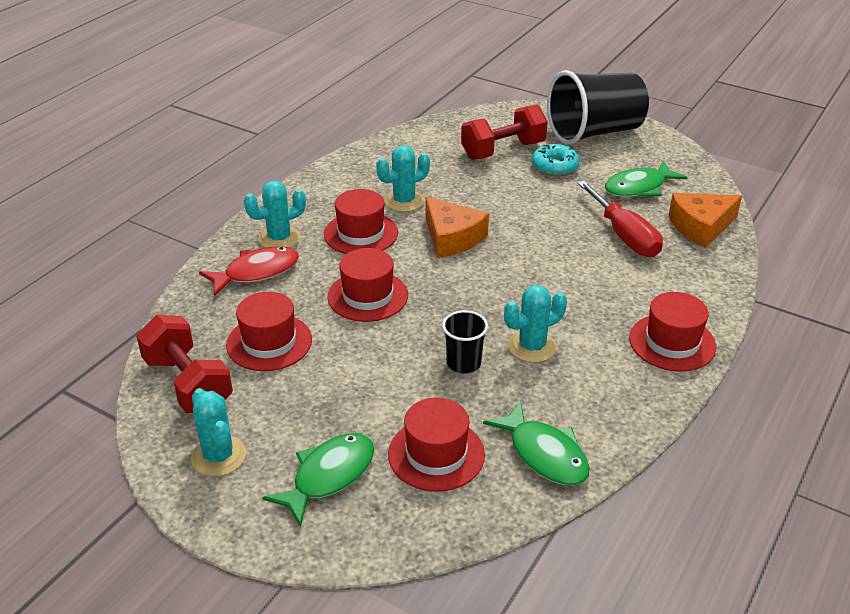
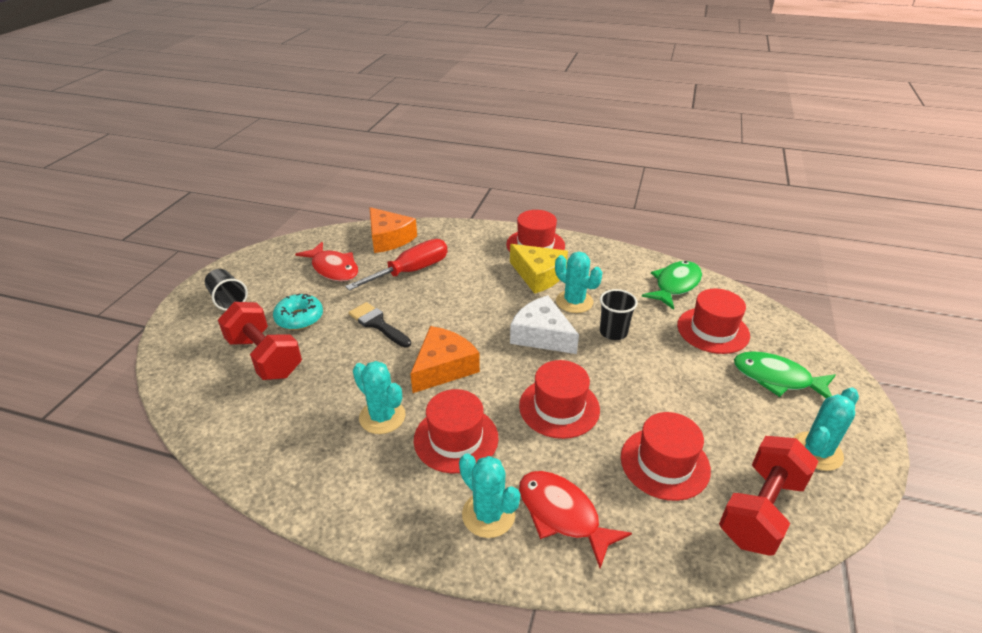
camera: 105 degrees left, 0 degrees up
(477, 307) = (541, 335): none -> white cheese
(532, 207) = (377, 324): none -> black brush
(594, 132) = (228, 300): black cup -> black cup, size x0.46
(596, 330) = (539, 275): none -> yellow cheese
(639, 187) = (333, 268): green fish -> red fish

